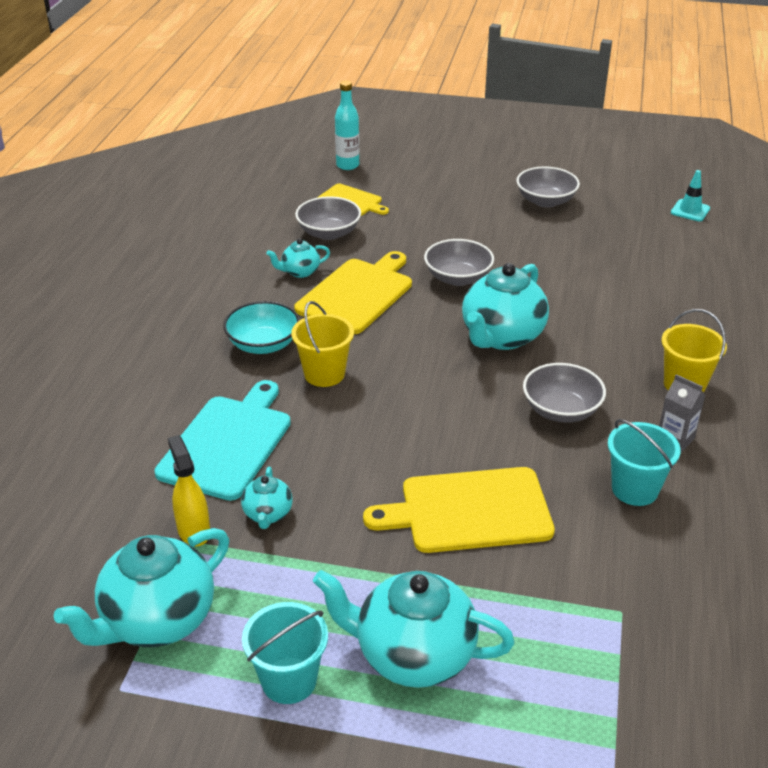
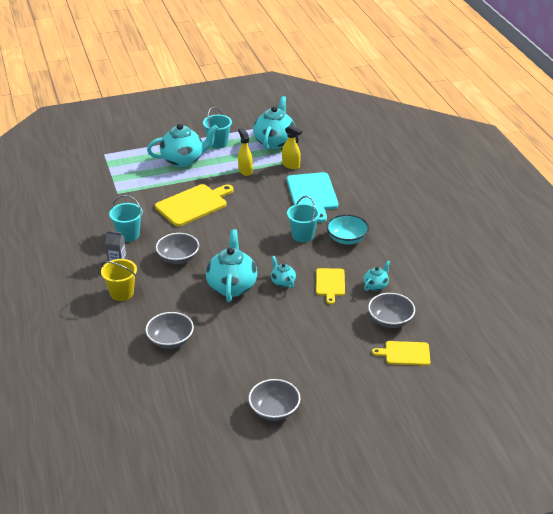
camera: 150 degrees right, 0 degrees up
(268, 514) = (270, 178): turquoise teapot -> turquoise teapot (282, 282)
(299, 557) = (245, 171): none -> yellow spray bottle
(324, 374) = (303, 235): yellow bucket -> turquoise bucket
(347, 165) = (445, 389): turquoise bottle -> none
(357, 294) = (330, 284): yellow cutting board -> yellow cutting board, size x0.59
(458, 278) = (284, 316): grey bowl -> grey bowl (170, 340)
(690, 210) = (162, 444): turquoise traffic cone -> none

